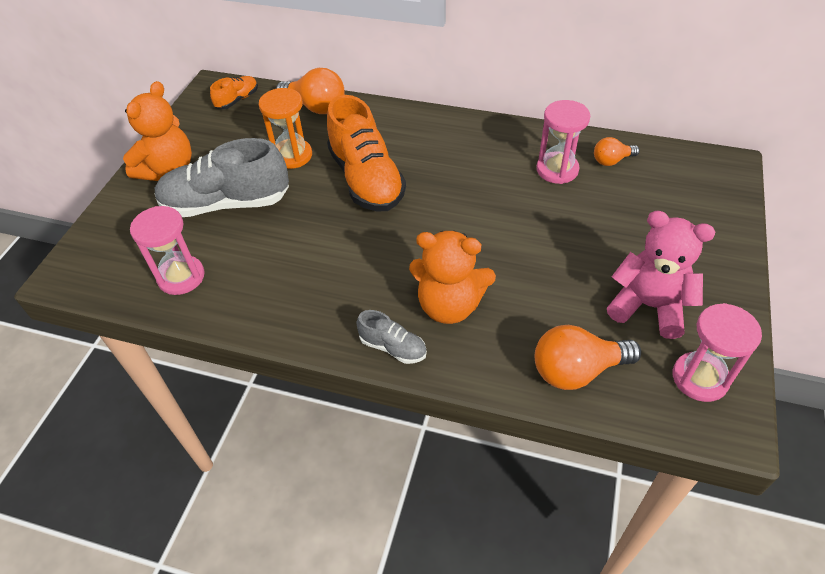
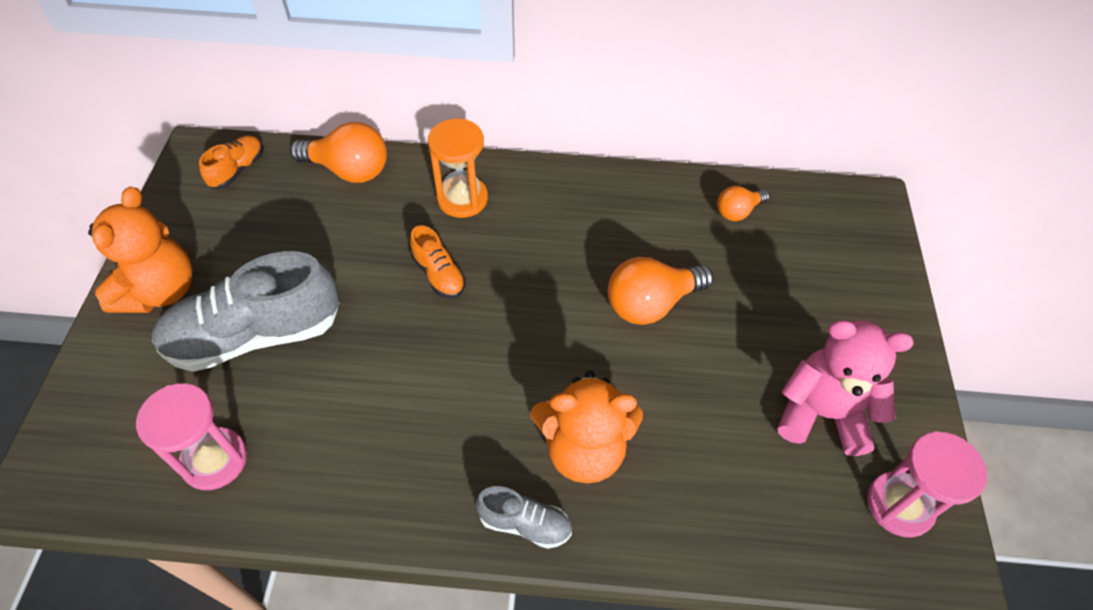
camera: 15 degrees left, 5 degrees up
(292, 155) = (332, 249): orange hourglass -> orange hourglass (462, 199)
(366, 179) = (439, 274): orange shoe -> orange shoe, size x0.47
(557, 170) = (676, 232): pink hourglass -> none
(577, 370) = (757, 519): orange light bulb -> orange light bulb (651, 303)

